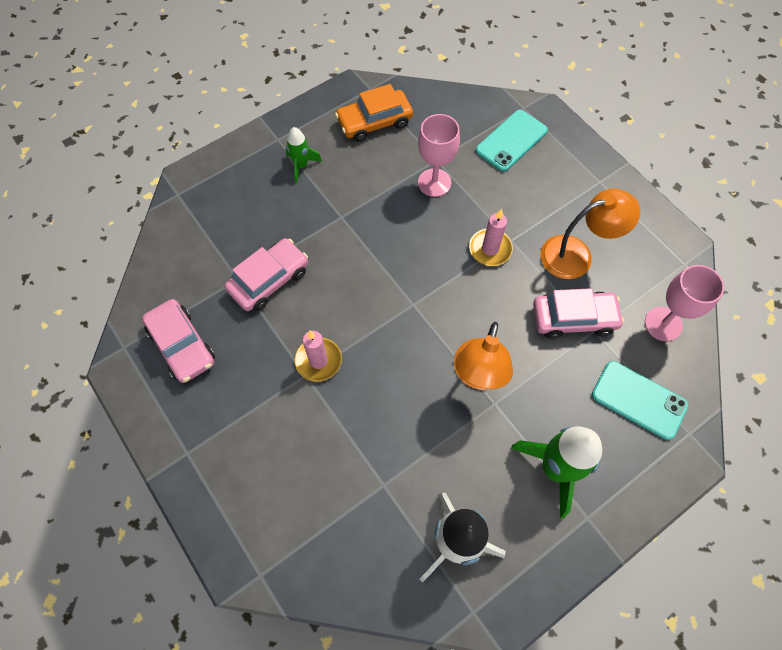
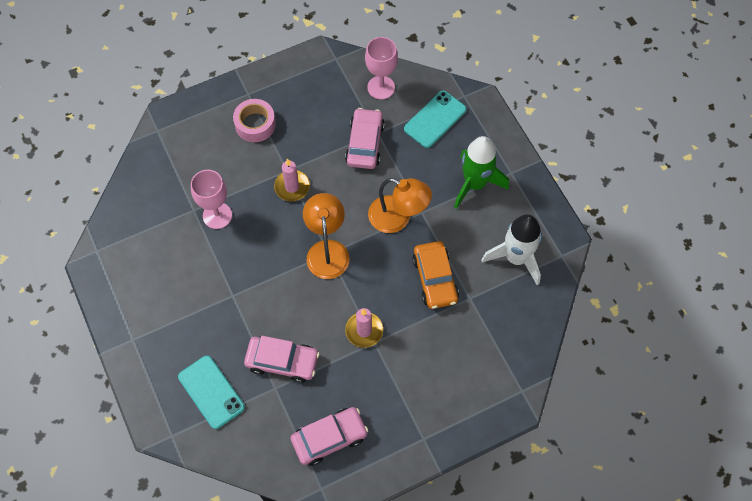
camera: 80 degrees left, 0 degrees up
(269, 280) = (282, 361): pink car -> pink car turned 135 degrees clockwise
(301, 166) = (169, 322): green rocket -> none
(374, 122) = (137, 253): orange car -> orange car (435, 279)
(511, 141) = (190, 147): turquoise phone -> turquoise phone (211, 392)
(561, 196) = (255, 124): none -> pink tape
(576, 254) = (311, 127): orange lamp -> orange lamp (327, 250)

